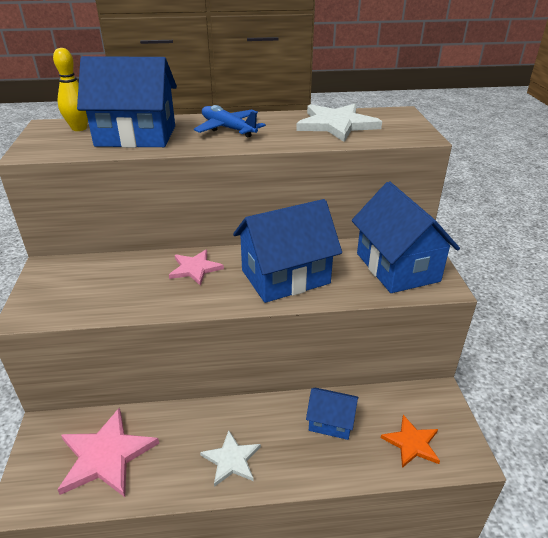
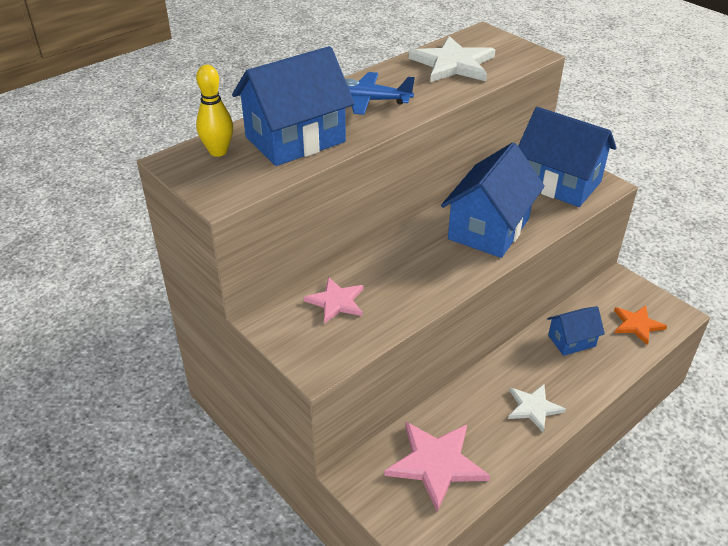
camera: 35 degrees left, 5 degrees up
(195, 268) = (406, 256): pink star -> pink star (336, 301)

